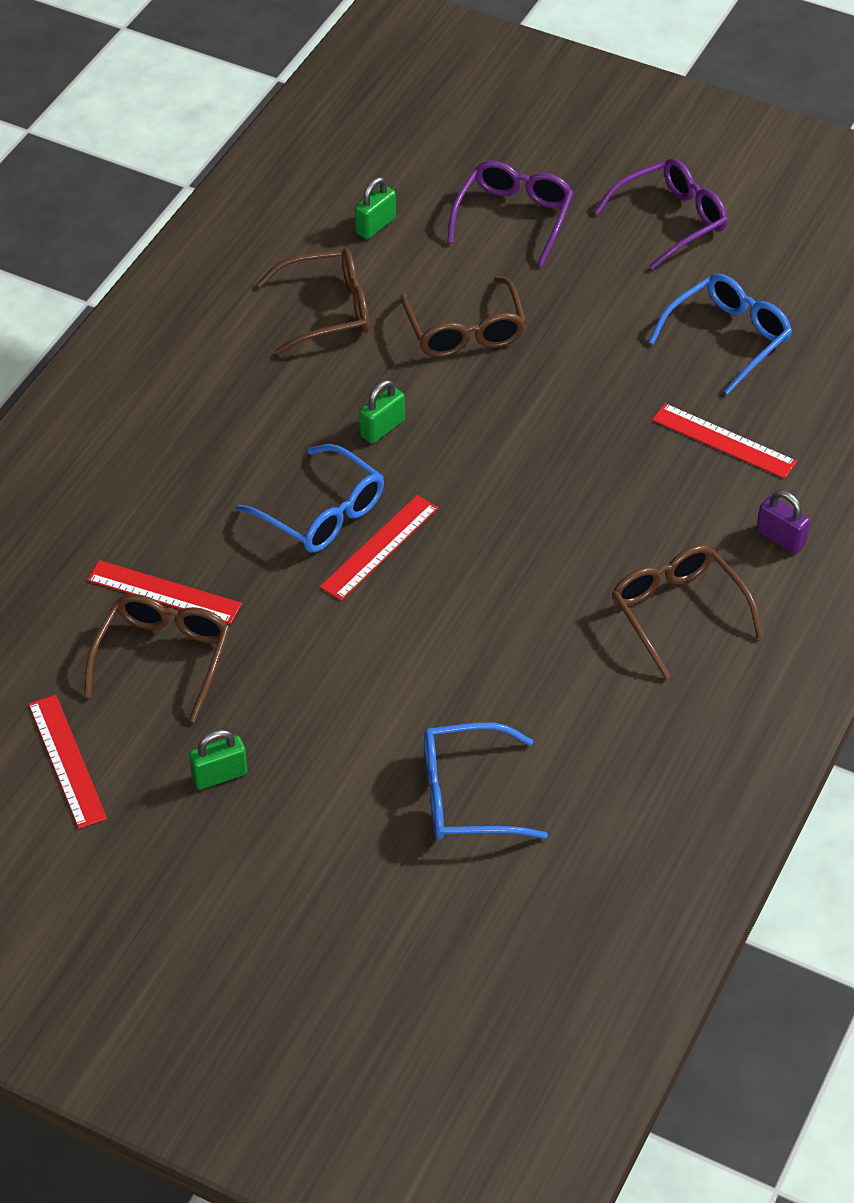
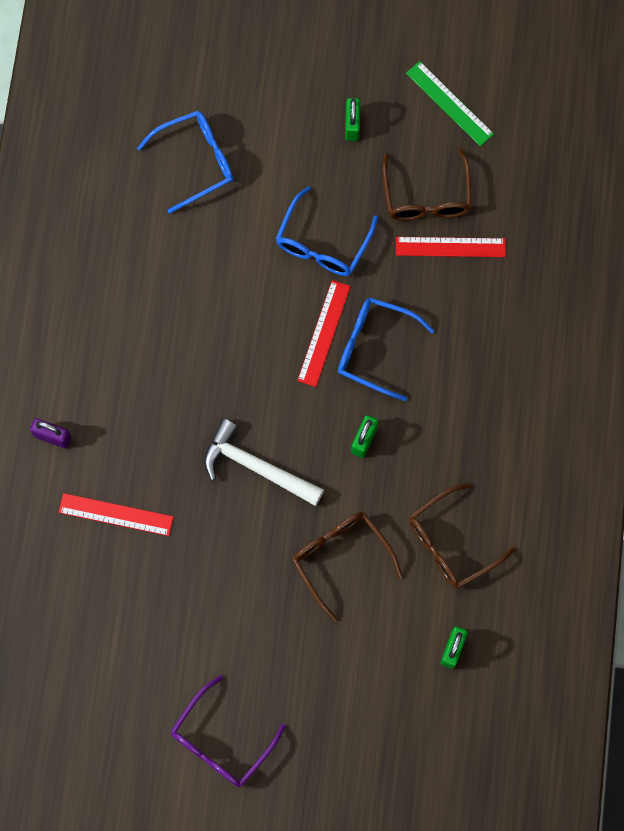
camera: 160 degrees right, 25 degrees up
(67, 761) = (449, 103): red ruler -> green ruler
(219, 775) = (352, 125): green padlock -> green padlock turned 45 degrees counterclockwise
(513, 218) = (347, 698): purple glasses -> none
(528, 438) = (256, 467): none -> white hammer
(677, 612) = (106, 348): brown glasses -> none
(728, 338) = (140, 622): blue glasses -> blue glasses (322, 243)

